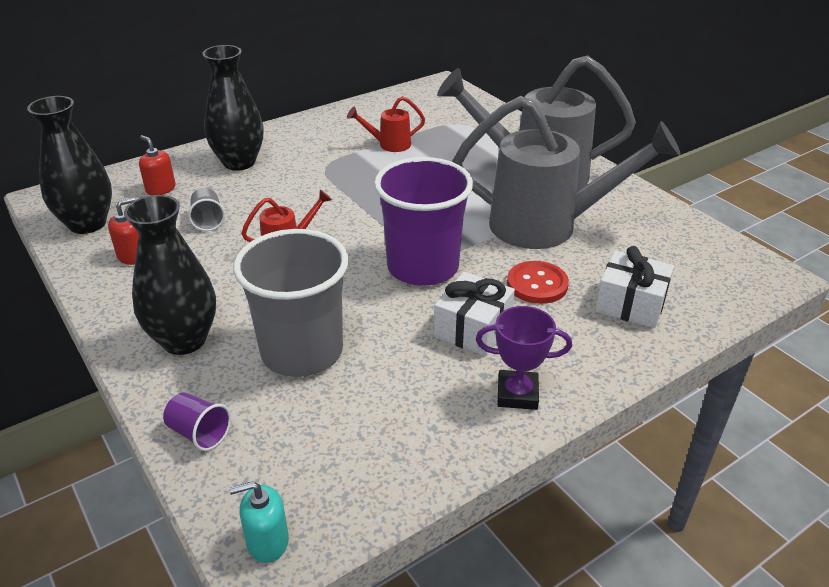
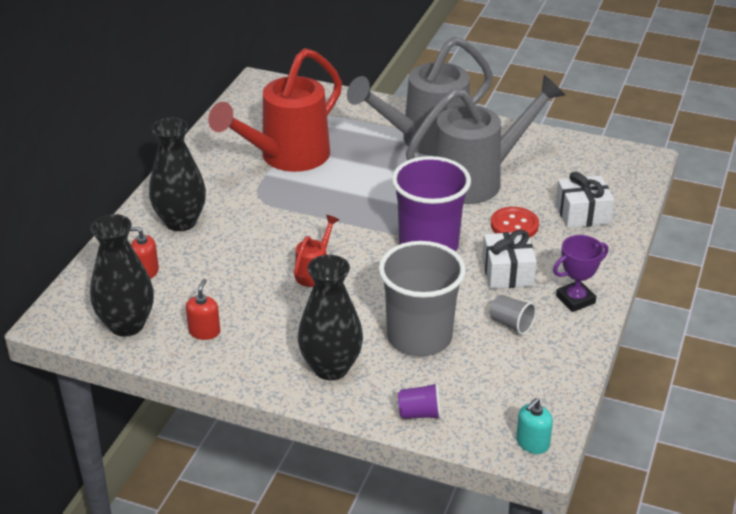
camera: 35 degrees left, 0 degrees up
(208, 220) = (225, 279): grey cup -> grey cup (511, 324)
(389, 145) = (286, 158): red watering can -> red watering can, size x2.29

